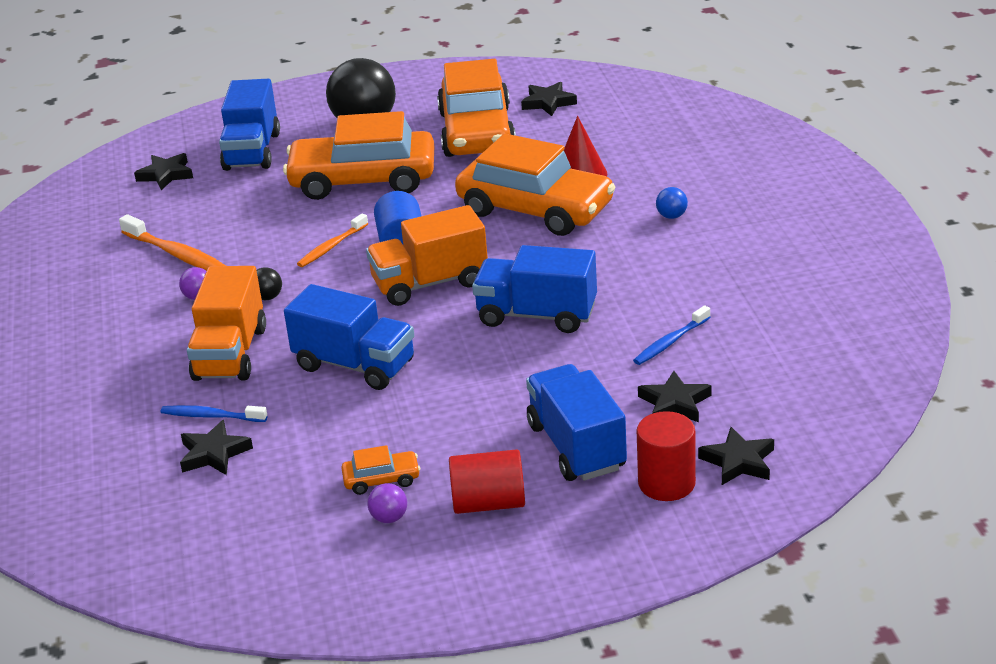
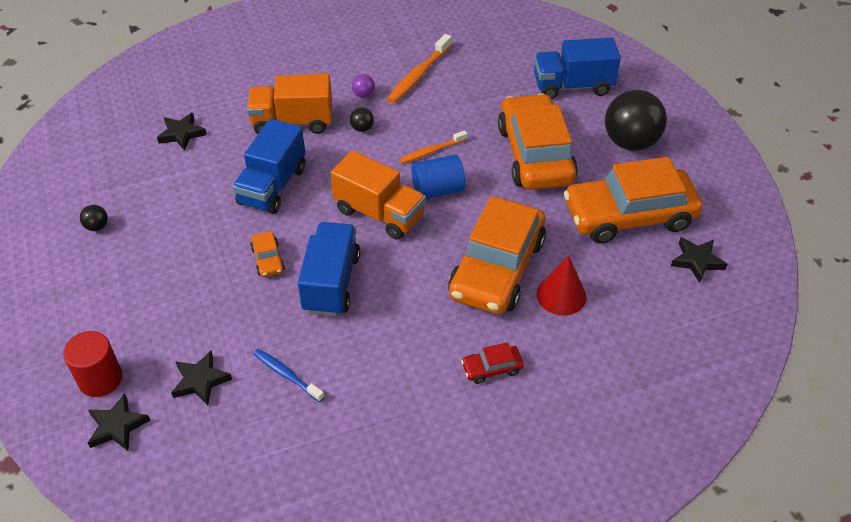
camera: 80 degrees right, 15 degrees up
(166, 175) = (530, 49): black star -> none
(211, 416) = (222, 126): blue toothbrush -> none
(331, 247) = (431, 151): orange toothbrush -> orange toothbrush turned 60 degrees counterclockwise
(381, 479) = (138, 217): orange car -> orange car (268, 259)
(389, 518) = (97, 226): purple ball -> black ball
(430, 283) = (379, 213): orange truck -> orange truck turned 150 degrees clockwise
(488, 503) = (100, 276): red cylinder -> none
(576, 446) = (155, 321): blue truck -> none
(671, 216) = (492, 368): blue ball -> red car

